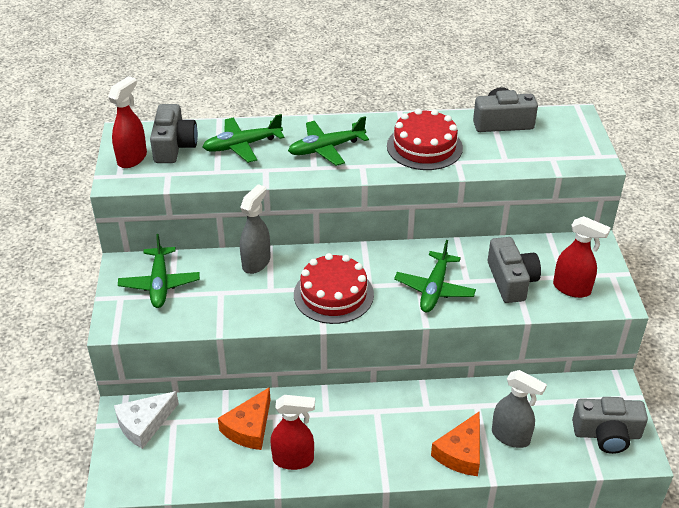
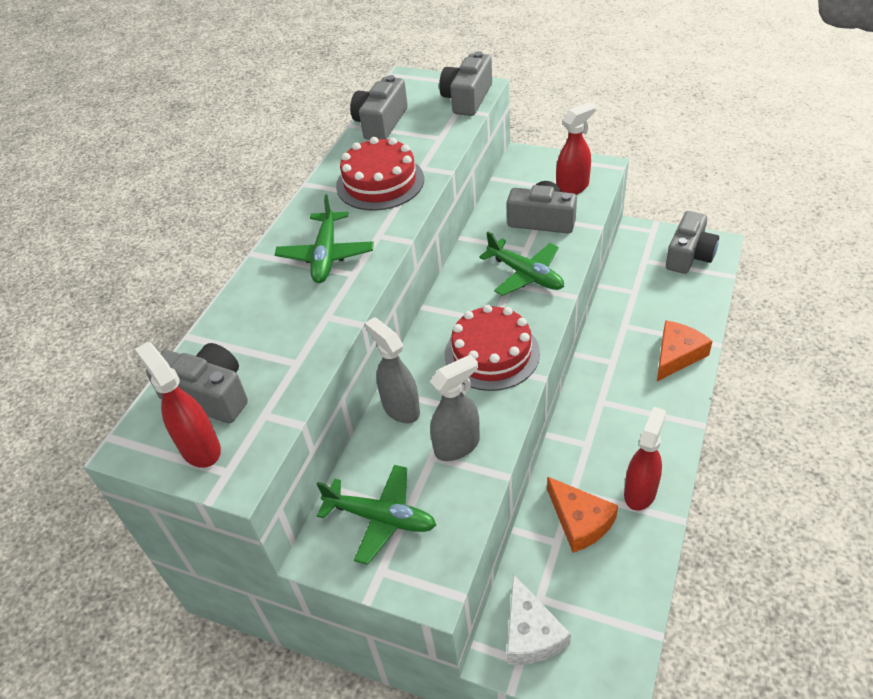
camera: 60 degrees left, 5 degrees up
(242, 145) = (262, 326): green plane -> none
(461, 453) = (677, 355): orange cheese -> orange cheese turned 105 degrees counterclockwise
(511, 437) = (670, 315): grey spray bottle -> grey spray bottle (457, 446)
(573, 158) = (467, 99): none -> grey camera

